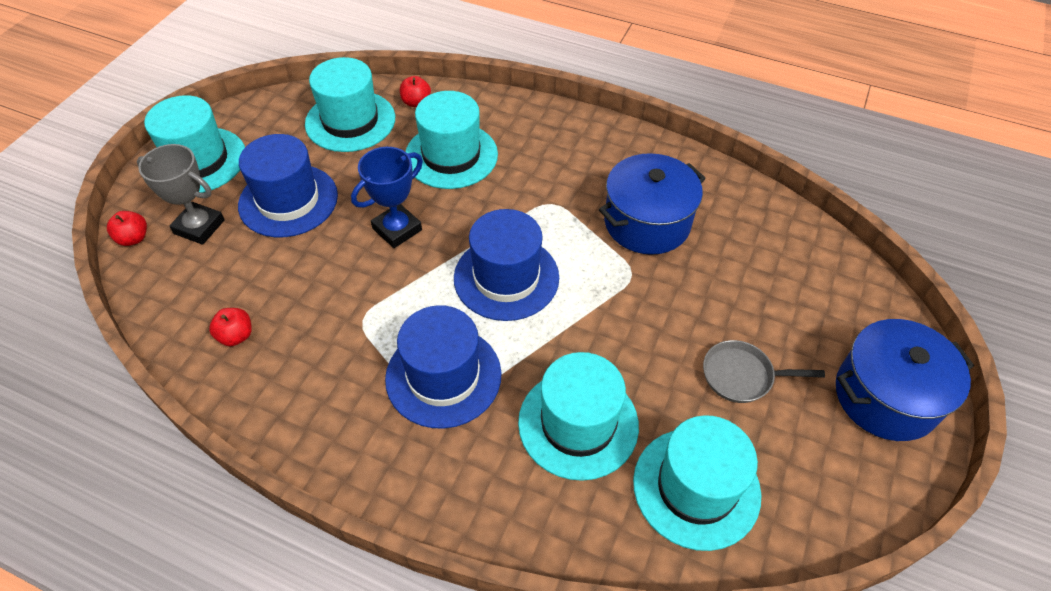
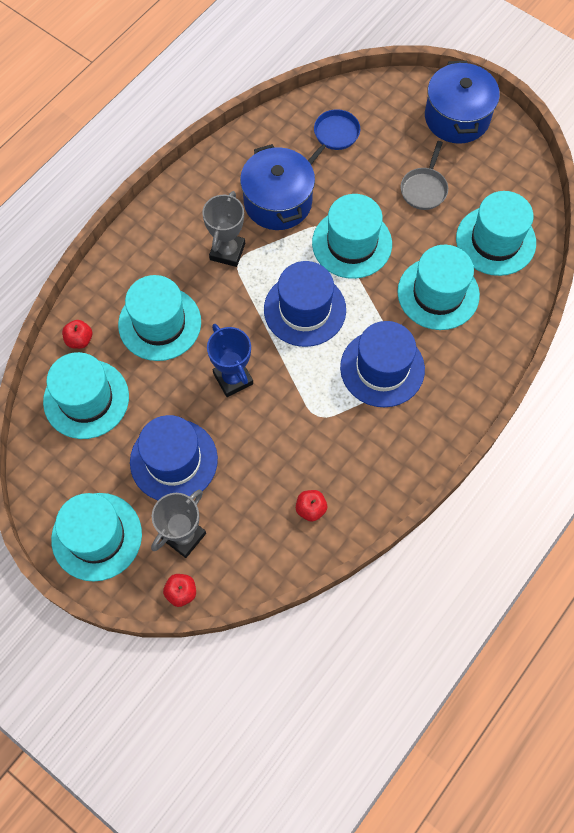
camera: 75 degrees left, 15 degrees up
(560, 191) = (227, 251): none -> grey trophy
(619, 308) = (352, 243): none -> turquoise hat
(772, 259) = (334, 135): none -> blue pan

